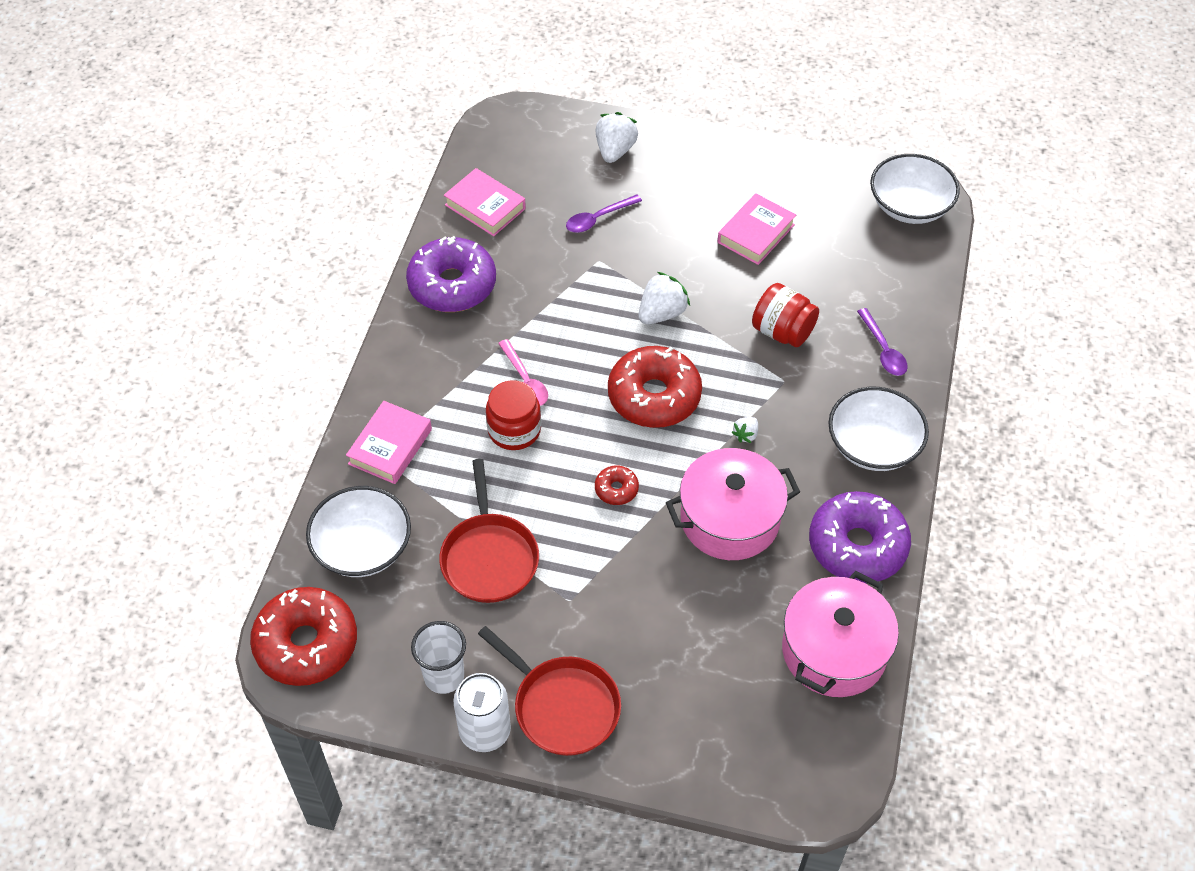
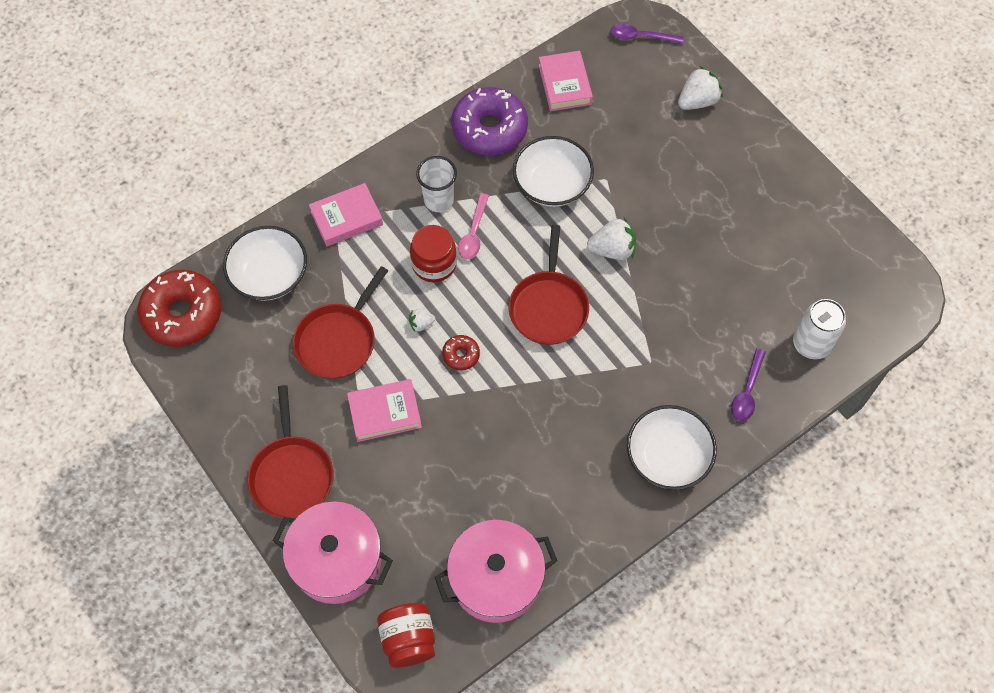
camera: 40 degrees right, 10 degrees up
(444, 676) = (241, 398): white cup -> white cup (438, 200)
(485, 731) = (232, 453): white can -> white can (811, 344)
(597, 219) = (635, 146): purple spoon -> purple spoon (640, 37)
(654, 396) = (548, 307): red donut -> red pan
(730, 519) = (515, 433): pink pot -> pink pot (337, 560)
(745, 435) = (585, 381): white strawberry -> white strawberry (421, 324)
(755, 233) = (740, 236): pink book -> pink book (385, 412)
(782, 332) = (685, 324): red jar -> red jar (408, 640)
(857, 546) = (584, 519): purple donut -> none
(909, 206) = (882, 295): white bowl -> white bowl (552, 184)

